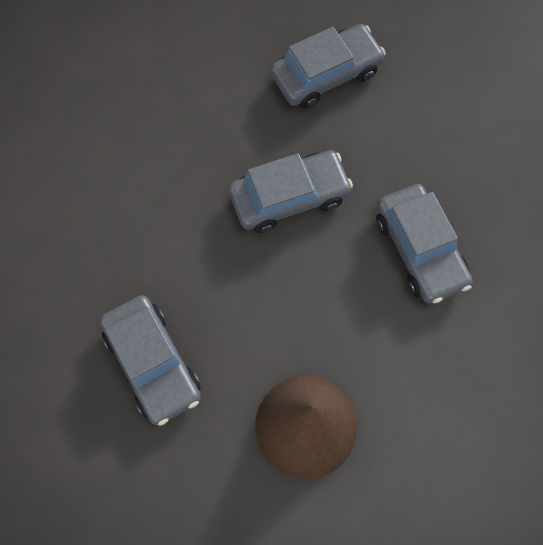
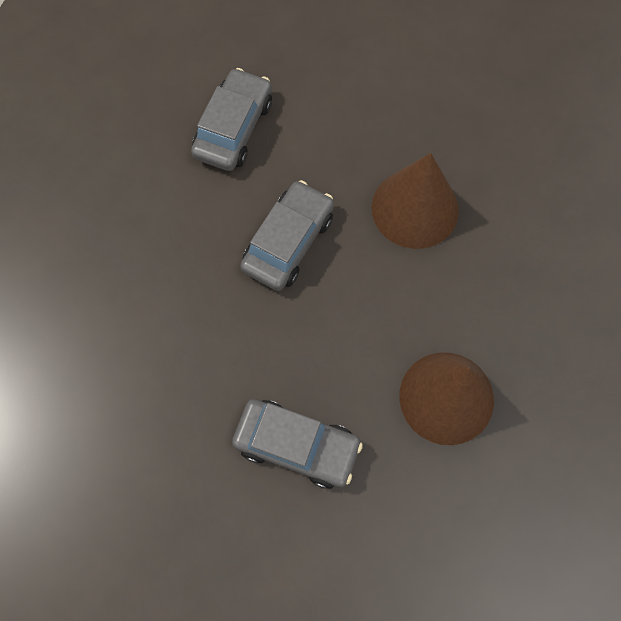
camera: 40 degrees left, 0 degrees up
(419, 249) = (415, 208): grey car -> brown cone

